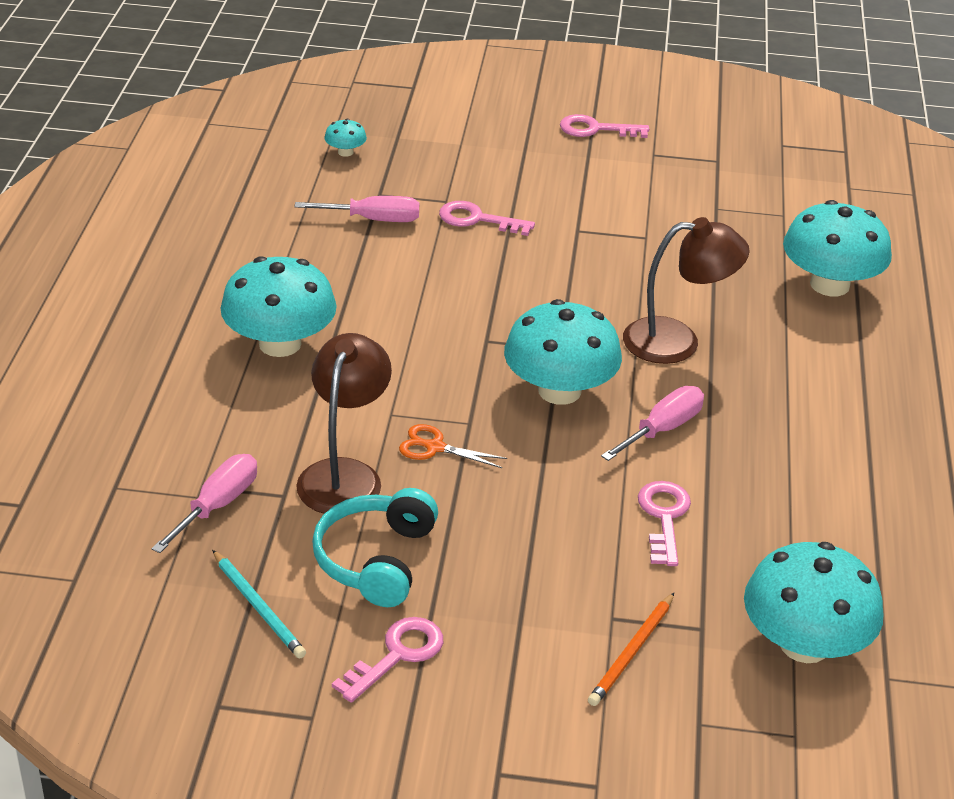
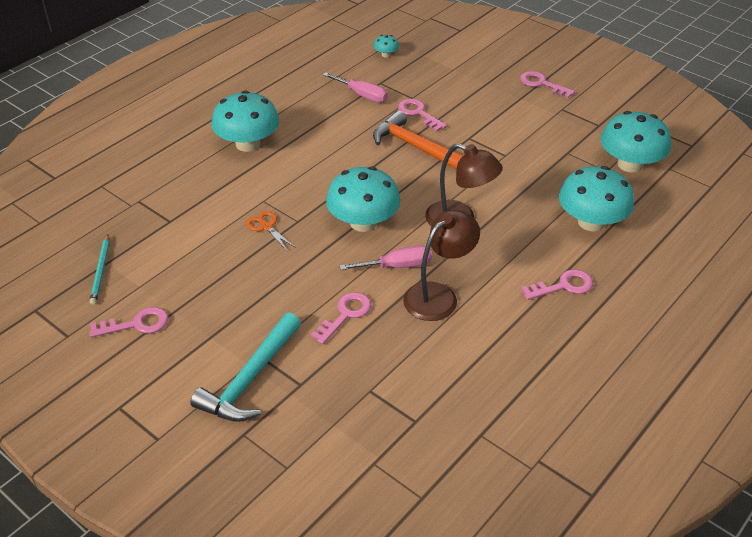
camera: 35 degrees right, 5 degrees up
(217, 505) = (135, 213): pink screwdriver -> none
(344, 475) = (208, 222): brown lamp -> brown lamp (438, 295)
(375, 560) = (177, 272): turquoise headphones -> none
(523, 266) = (416, 147): none -> orange hammer
(632, 652) = (250, 379): orange pencil -> turquoise hammer
(804, 644) = (347, 420): turquoise mushroom -> turquoise mushroom (630, 164)
(877, 374) = (563, 286): none -> pink key

